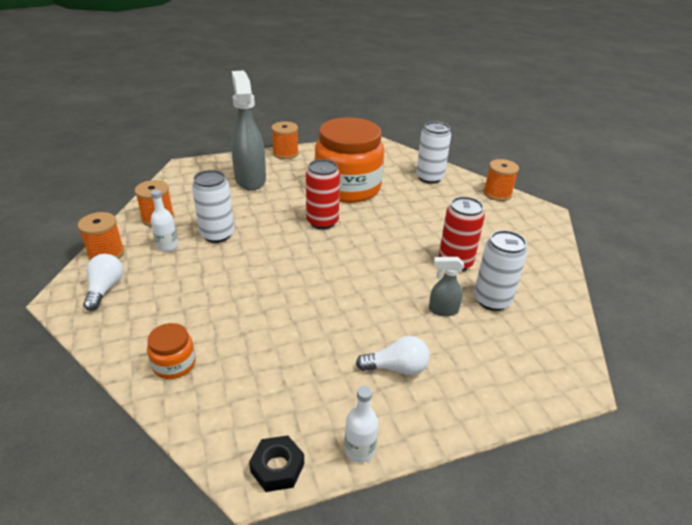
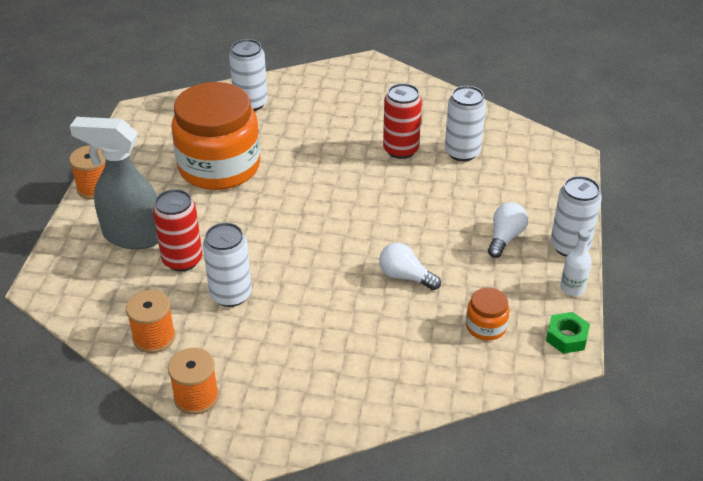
camera: 60 degrees left, 5 degrees up
(105, 289) = (268, 407): white light bulb -> white light bulb (405, 276)
(167, 246) = (221, 340): white bottle -> none
(174, 364) = (420, 373): orange jar -> orange jar (486, 326)
(277, 468) = (566, 337): black nut -> green nut
(322, 222) = (270, 208): red can -> red can (182, 260)
(425, 427) = (569, 246): none -> white can
(442, 310) = (456, 184): grey spray bottle -> none
(497, 194) = (317, 75): orange spool -> none

